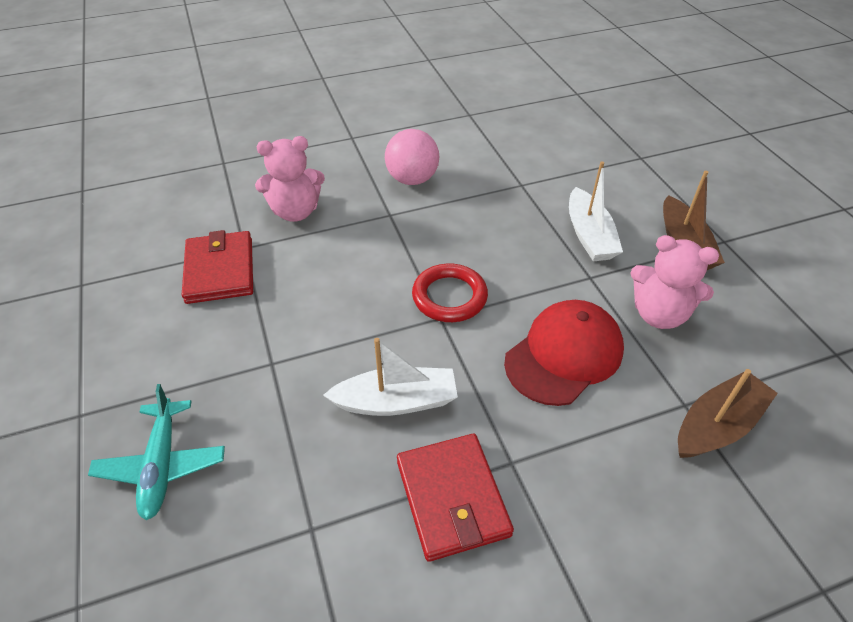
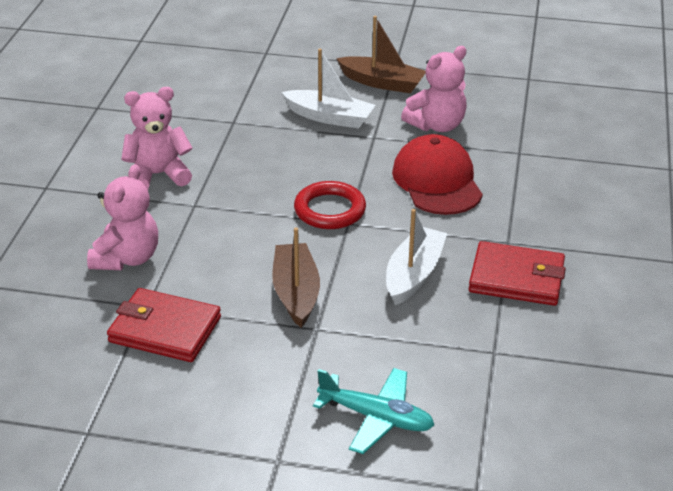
camera: 60 degrees left, 10 degrees down
(412, 179) = (158, 175): pink ball -> pink teddy bear
(717, 425) = (544, 148): brown boat -> brown boat (296, 293)

